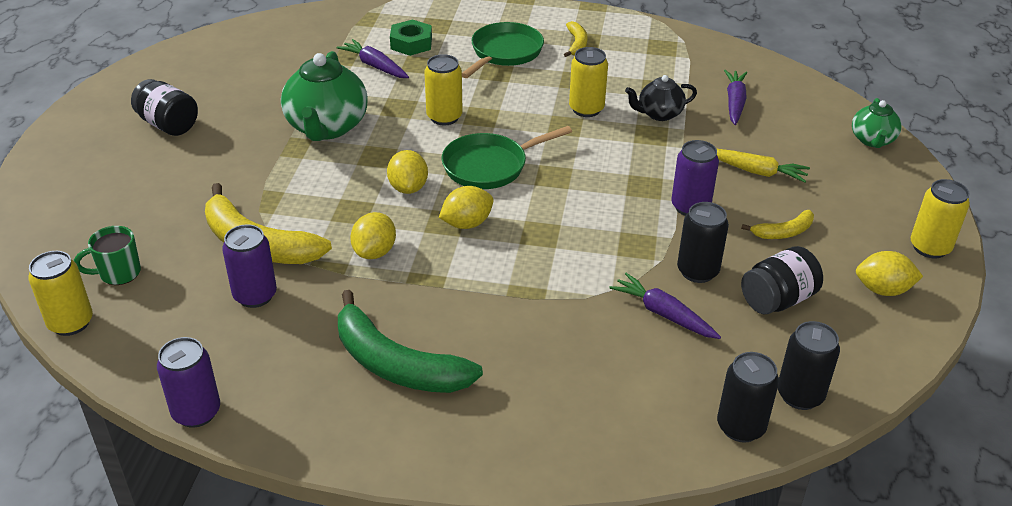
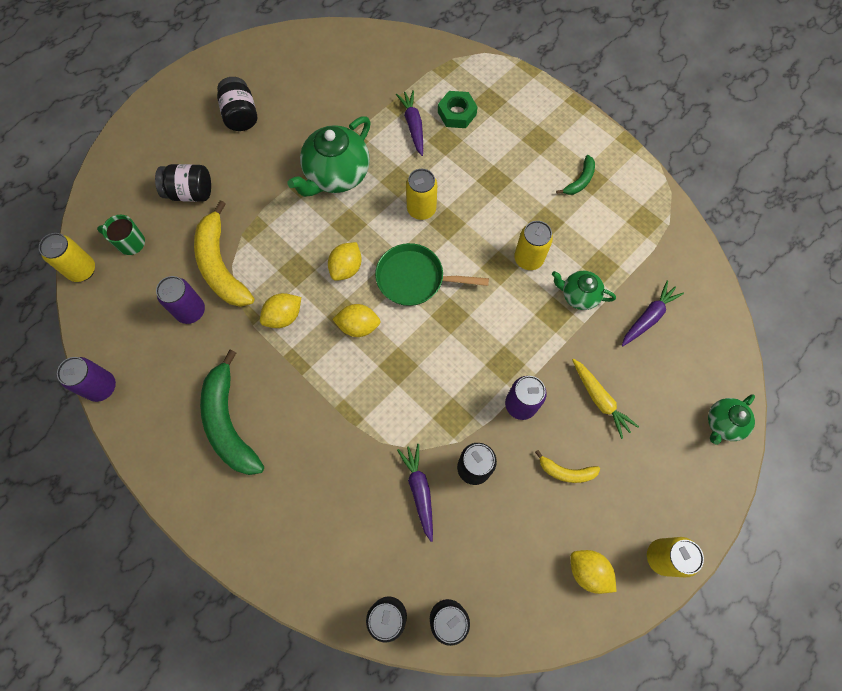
camera: 35 degrees right, 30 degrees up
(504, 53) = (516, 161): green pan -> none
(577, 44) = (580, 180): yellow banana -> green banana
(659, 114) = (578, 295): black teapot -> green teapot
(777, 300) = (505, 529): black jar -> black jar (190, 192)

